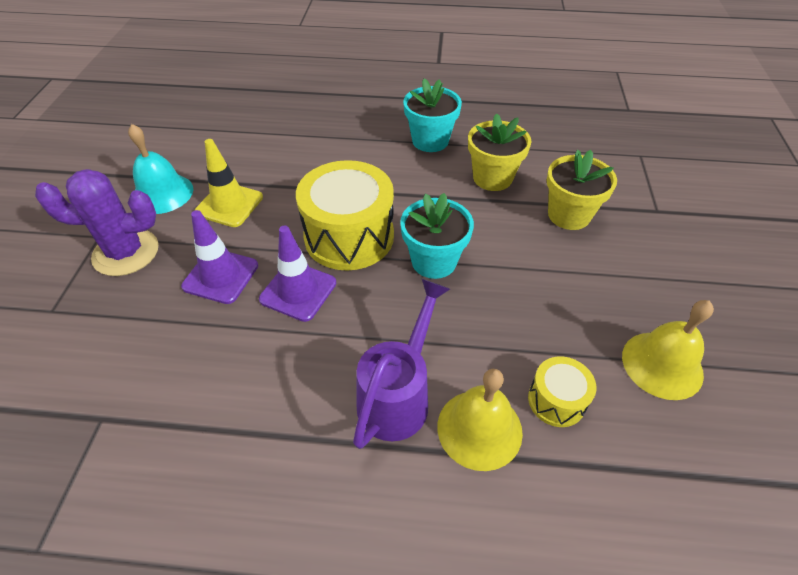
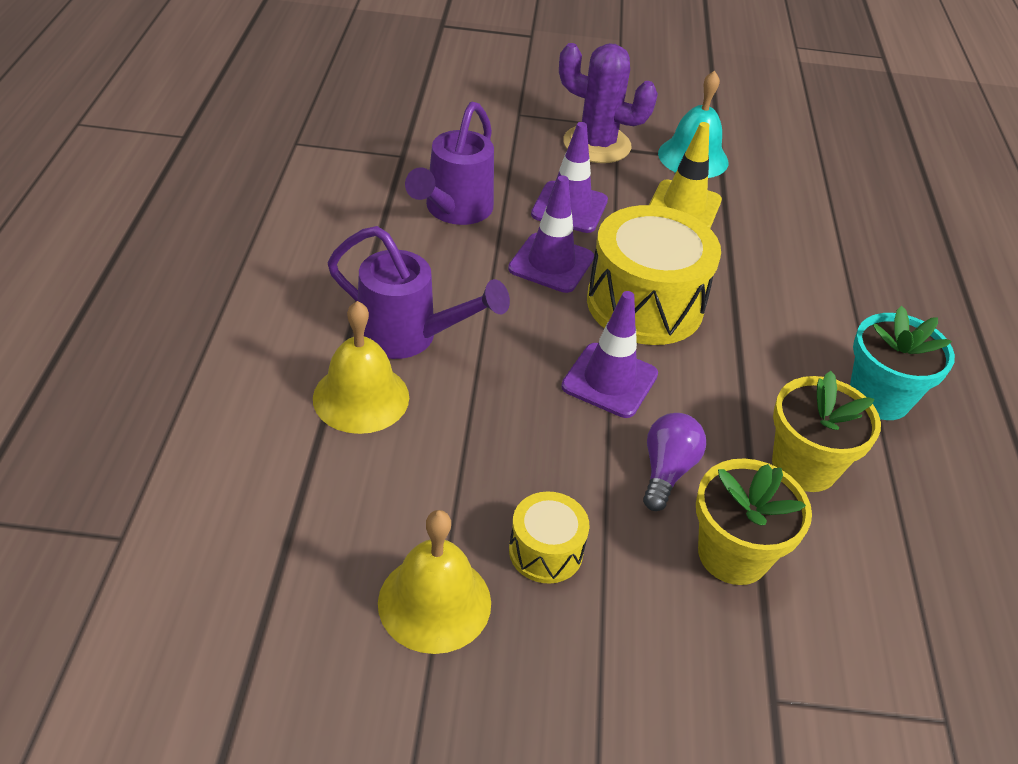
camera: 85 degrees right, 5 degrees down
(126, 253) = (597, 144): purple cactus -> purple cactus turned 60 degrees counterclockwise
(213, 365) = (454, 211): none -> purple watering can
(434, 261) = (609, 380): turquoise flower pot -> purple traffic cone
(512, 238) = (666, 471): none -> purple light bulb
(556, 400) = (389, 472): yellow drum -> yellow drum (545, 551)

